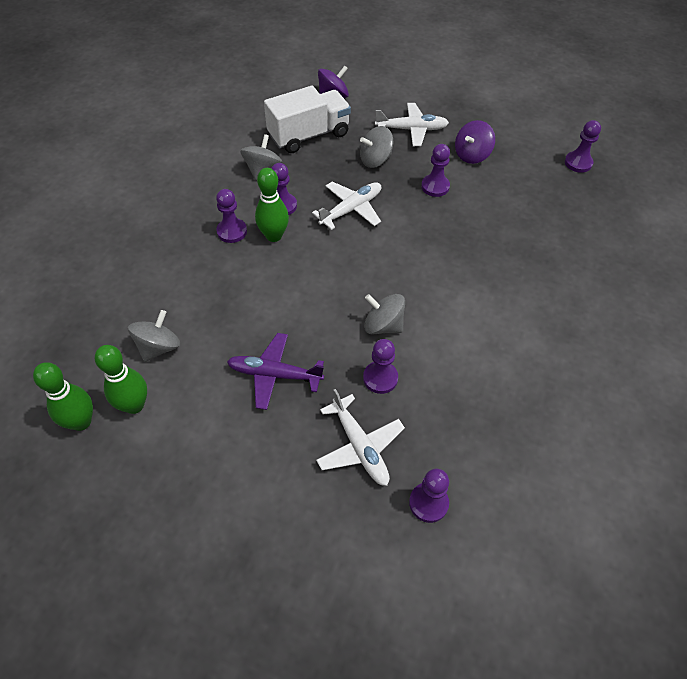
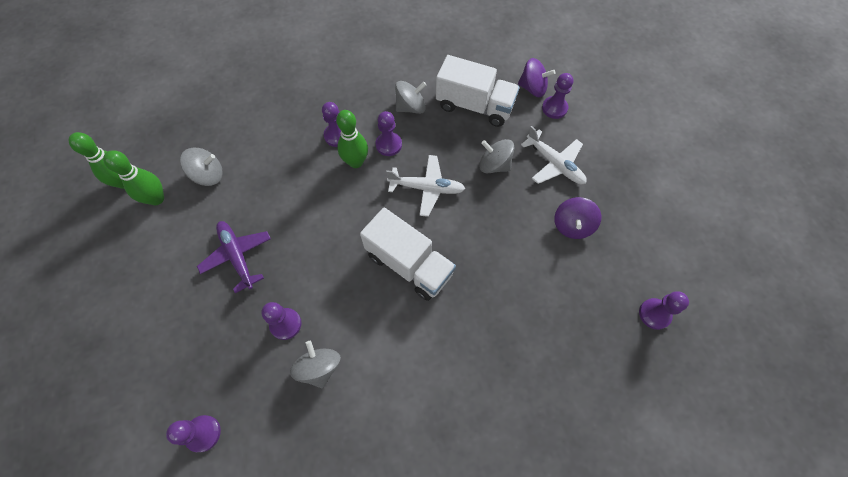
camera: 50 degrees right, 10 degrees up
(359, 446) = (218, 353): white plane -> none
(383, 325) = (334, 291): grey spinning top -> grey spinning top (319, 367)
(408, 263) = (409, 264): none -> white truck
(435, 186) = (508, 225): purple pawn -> purple pawn (554, 108)
(472, 155) = (572, 225): purple spinning top -> purple spinning top turned 75 degrees counterclockwise

